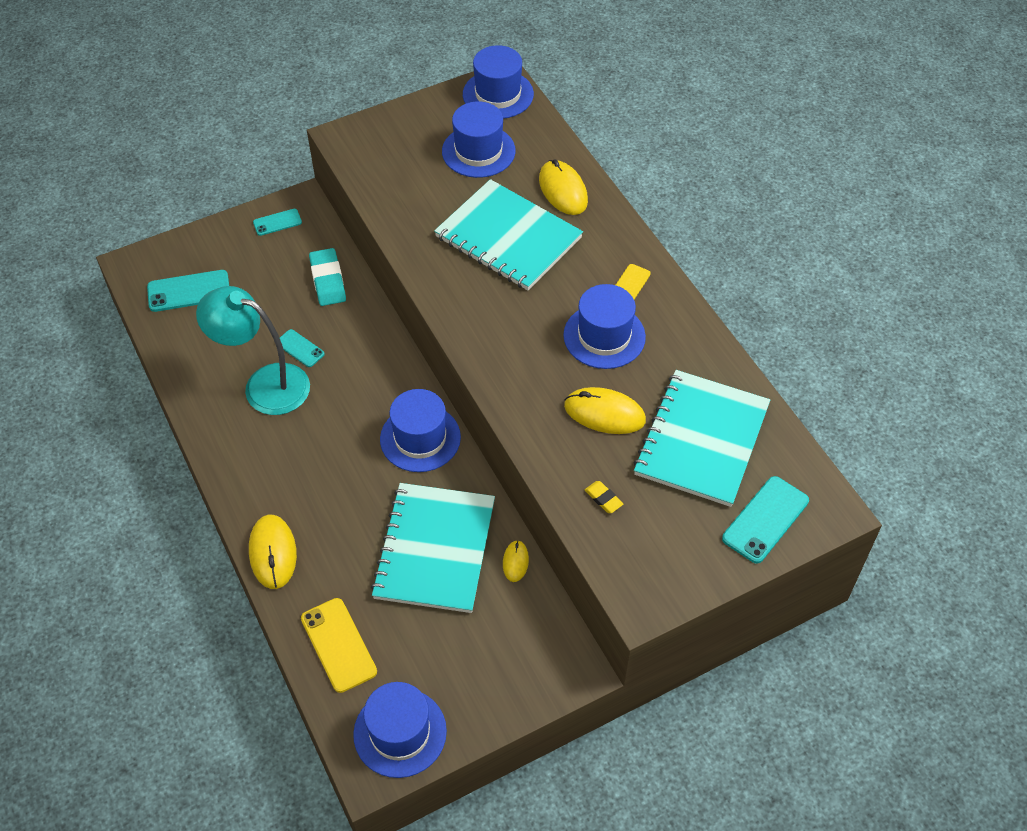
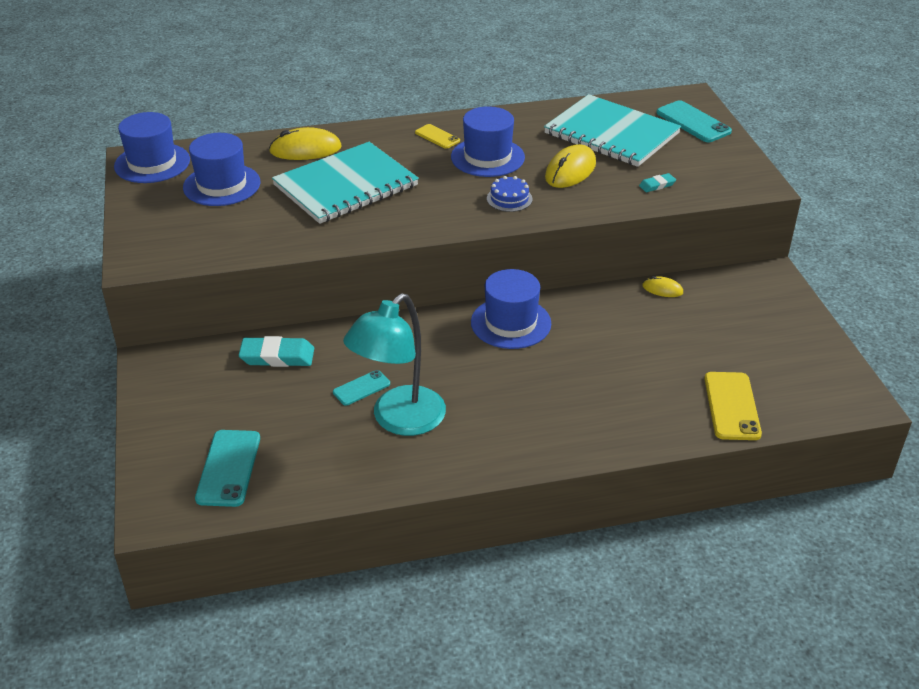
camera: 75 degrees left, 15 degrees down
(273, 553) = (618, 438): yellow mouse -> none
(277, 222) = (167, 383): turquoise phone -> none
(338, 645) = (732, 406): yellow phone -> yellow phone turned 75 degrees counterclockwise
(400, 732) = (825, 380): blue hat -> none
(435, 549) = (639, 332): turquoise notebook -> none
(529, 370) = (509, 199): none -> blue cake
(603, 498) = (657, 185): yellow eraser -> turquoise eraser

